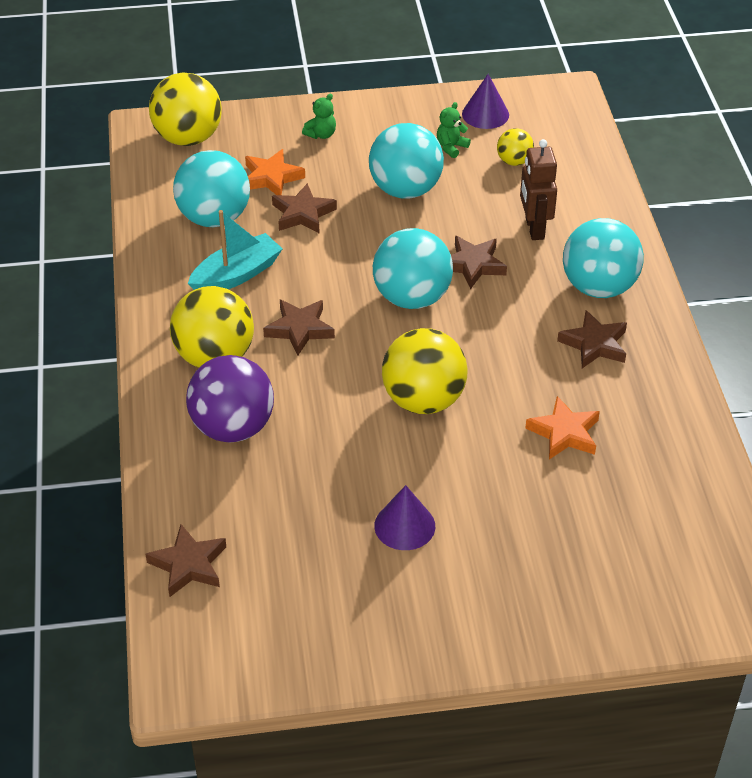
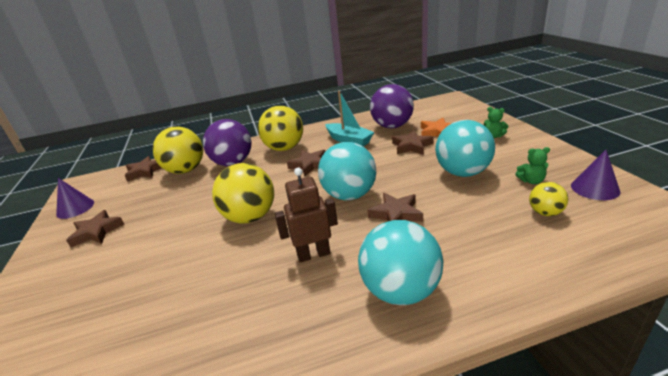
camera: 85 degrees right, 15 degrees down
(188, 138) = (453, 107): yellow ball -> yellow ball (185, 170)
(214, 218) = (392, 126): turquoise ball -> purple ball
(404, 526) = (142, 229): purple cone -> purple cone (75, 208)
(451, 147) = (531, 181): green teddy bear -> green teddy bear turned 150 degrees clockwise
(534, 228) = (461, 237): brown robot -> brown robot (313, 254)
(564, 433) = (208, 293): orange star -> none
(594, 344) = (319, 298): brown star -> brown star (97, 232)

